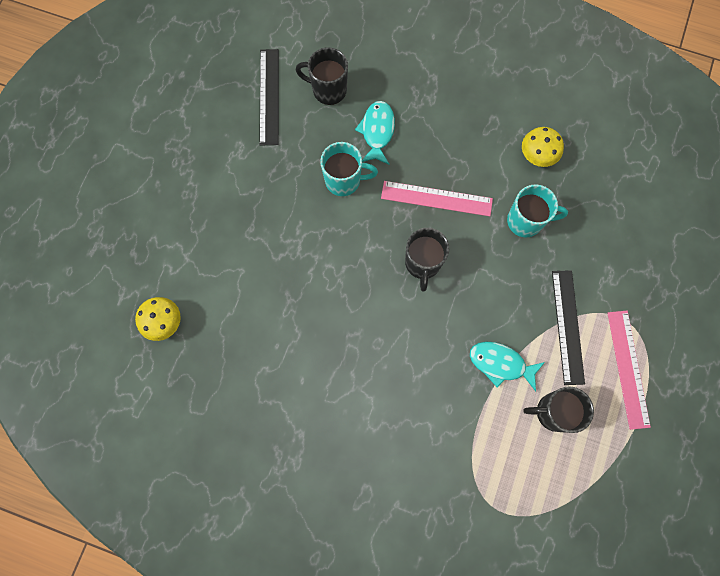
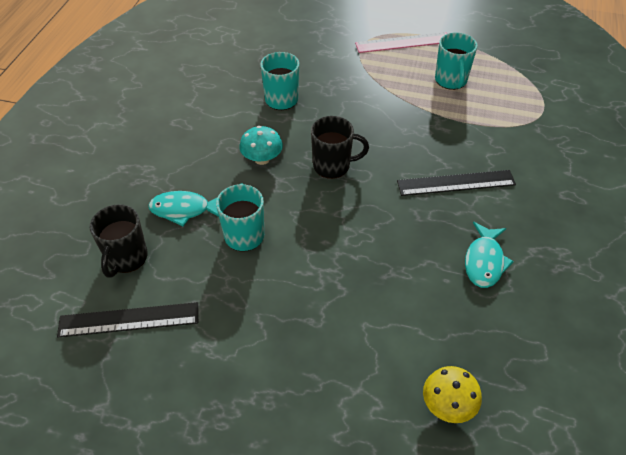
camera: 95 degrees left, 25 degrees down
(436, 198) = (262, 159): pink ruler -> turquoise mushroom
(501, 364) = (418, 111): turquoise fish -> turquoise fish (484, 261)
(537, 155) = (214, 93): yellow mushroom -> none
(553, 412) = (451, 81): black mug -> turquoise mug
(567, 326) = (375, 73): black ruler -> black ruler (456, 183)

